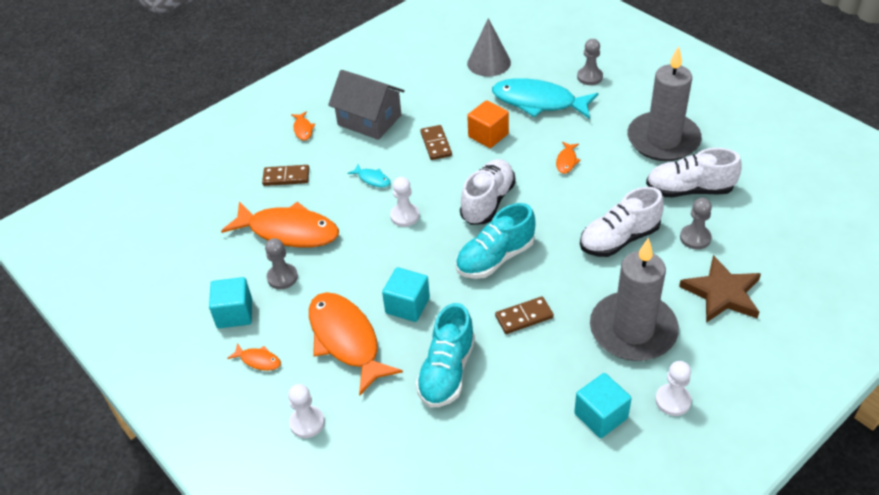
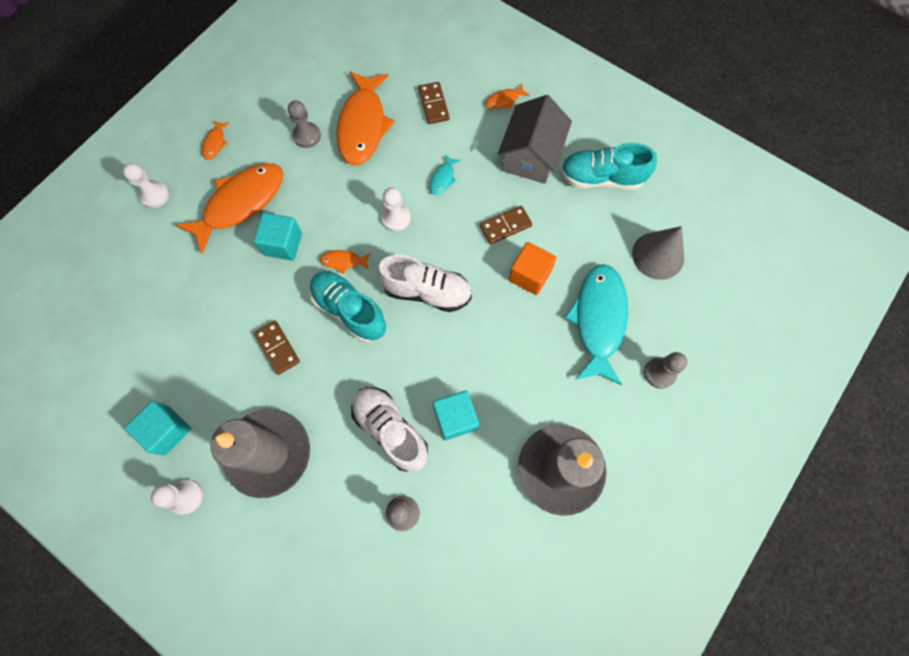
camera: 75 degrees right, 25 degrees up
(234, 313) = (263, 112): turquoise cube -> turquoise cube (455, 418)
(447, 371) = (210, 291): turquoise shoe -> turquoise shoe (601, 178)
(566, 161) = (503, 363): orange fish -> orange fish (343, 261)
(689, 190) = (478, 504): white shoe -> none
(722, 293) = (325, 545): brown star -> none

